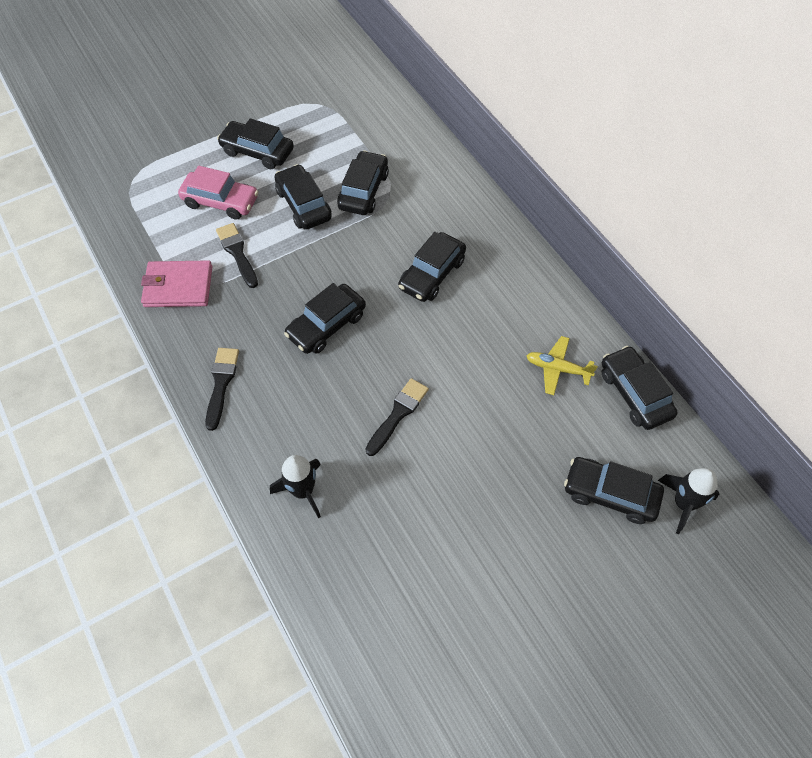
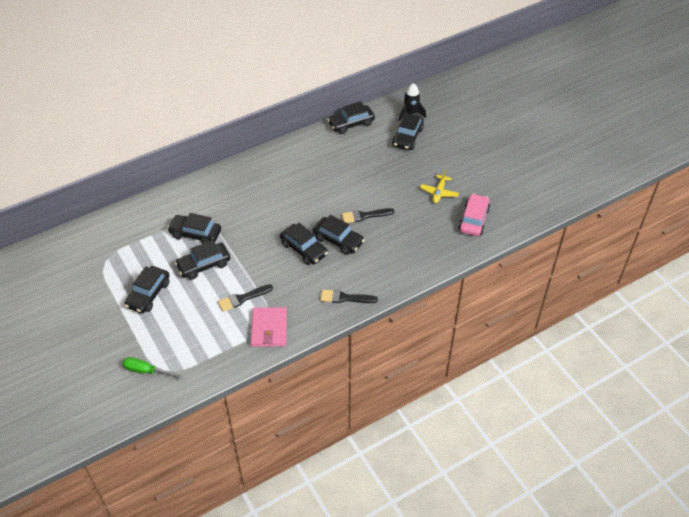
camera: 90 degrees left, 10 degrees down
(134, 162) = (146, 371): none -> green screwdriver
(220, 201) = (195, 312): pink car -> pink car (473, 220)
(303, 491) = (413, 255): black rocket -> none
(398, 414) = (365, 216): black brush -> black brush turned 45 degrees counterclockwise
(432, 274) = (268, 200): black car -> black car (338, 240)
(557, 369) = (336, 151): yellow plane -> yellow plane (439, 192)

